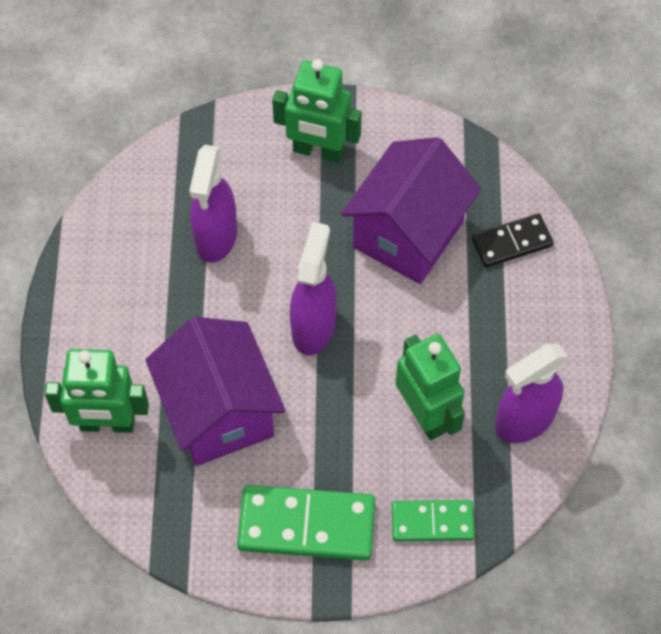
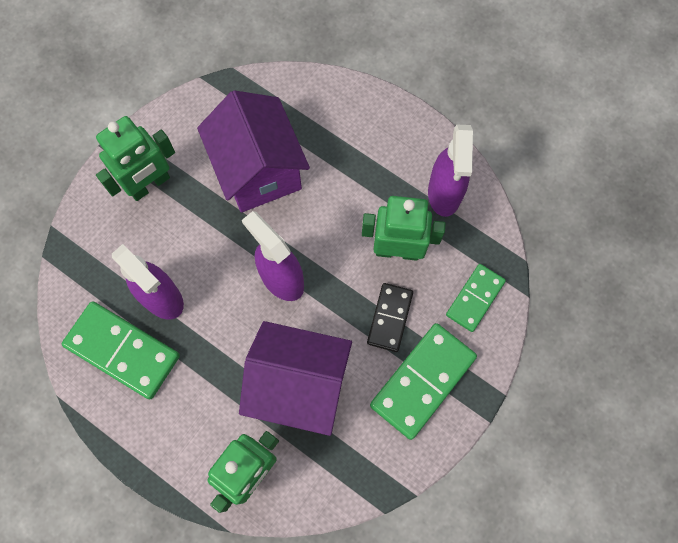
camera: 55 degrees left, 10 degrees up
(142, 239) = (123, 350): none -> green domino
(511, 242) = (314, 112): black domino -> black domino (389, 318)

